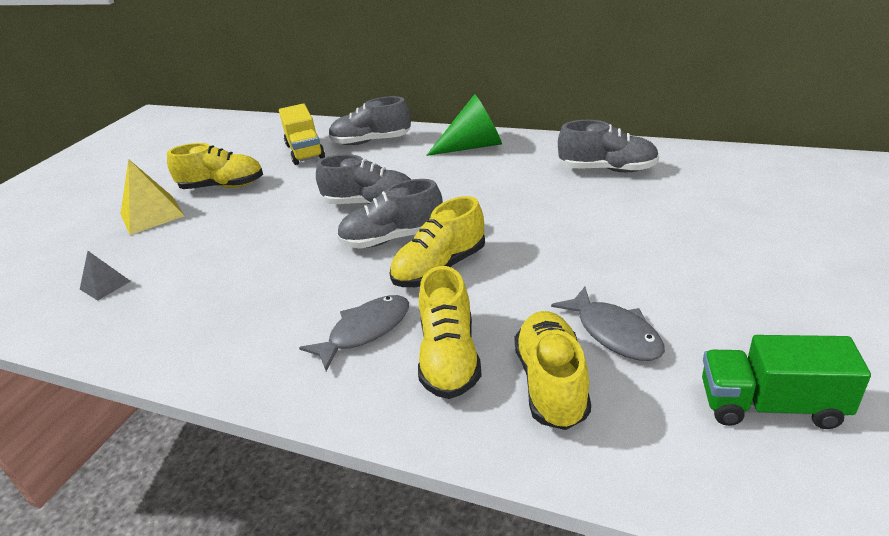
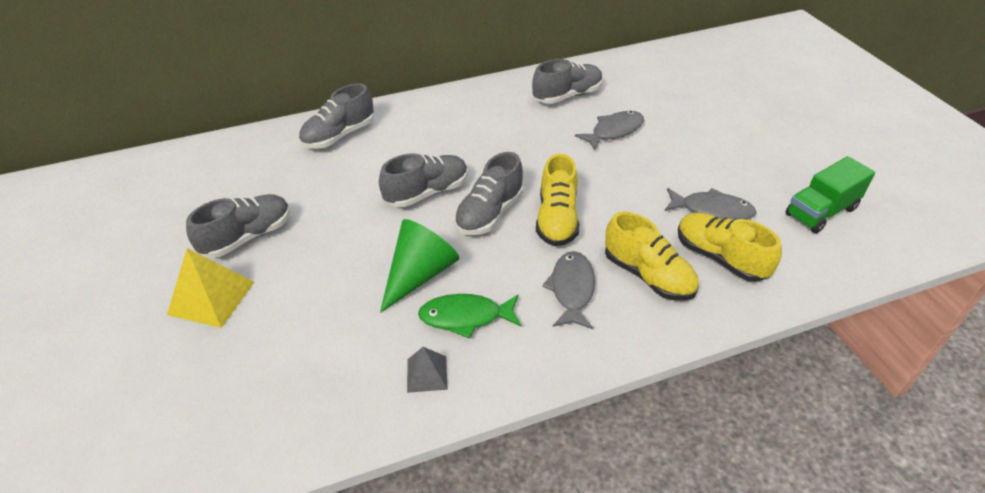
camera: 45 degrees left, 10 degrees up
(105, 285) = (282, 381): grey pyramid -> grey pyramid (427, 374)
(223, 186) = (248, 237): yellow shoe -> grey shoe
(259, 307) = (465, 317): none -> green fish
(305, 151) = (283, 168): yellow truck -> none
(473, 146) = (441, 110): green cone -> green cone (420, 274)
(612, 215) = (614, 131): none -> grey fish

